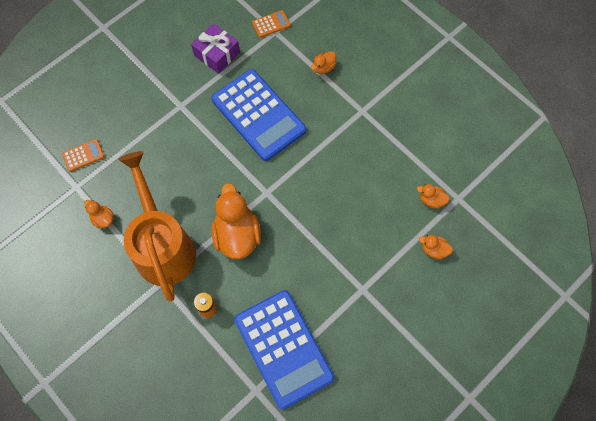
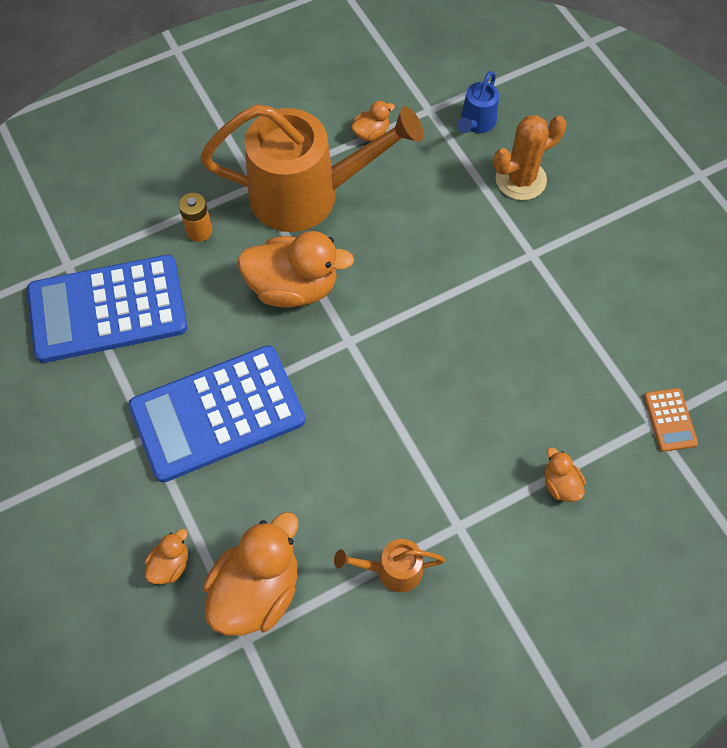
camera: 105 degrees right, 5 degrees down
(83, 155) = (476, 123): orange calculator -> blue watering can
(125, 121) = (520, 179): none -> orange cactus
(217, 54) = (620, 322): purple gift -> none
(258, 115) = (489, 359): blue calculator -> blue calculator (217, 414)
(396, 137) = (392, 570): none -> orange watering can
(431, 200) = (256, 590): orange duck -> orange duck, size x2.13

